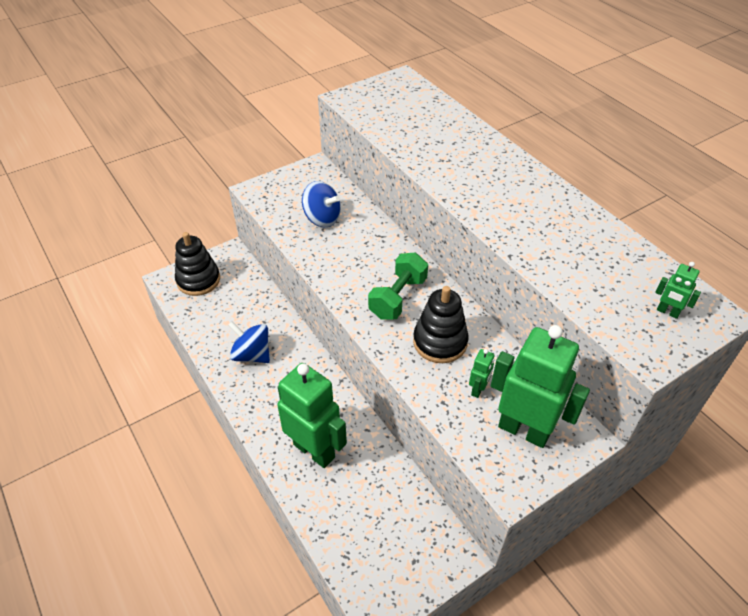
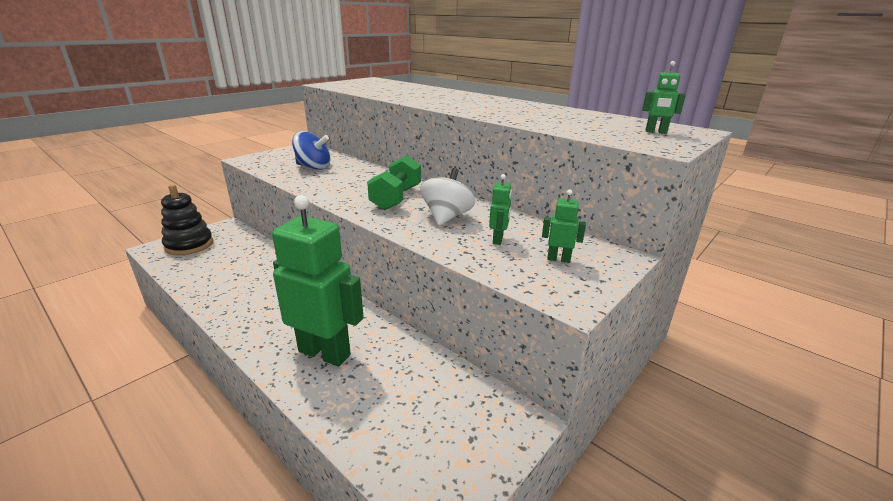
camera: 15 degrees left, 20 degrees down
(252, 354) = (246, 287): blue spinning top -> none
(440, 342) = (447, 217): black stacking toy -> white spinning top
(524, 430) = (558, 259): green robot -> green robot, size x0.42

